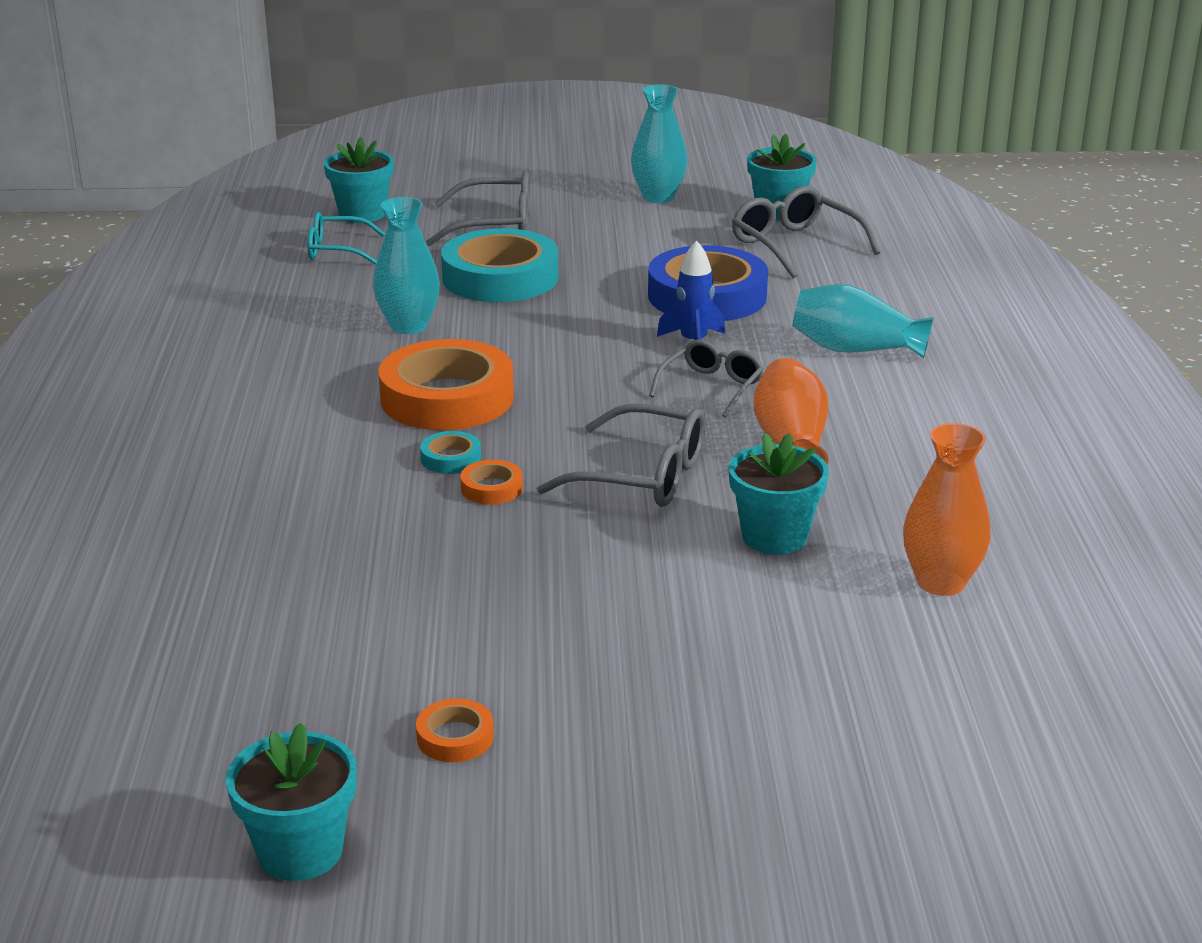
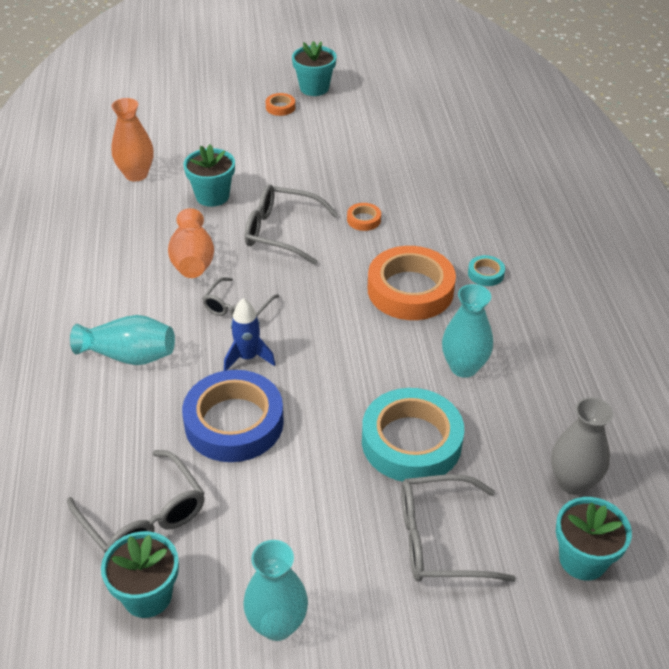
camera: 175 degrees right, 15 degrees up
(300, 851) = (391, 68): turquoise flower pot -> turquoise flower pot (314, 88)
(337, 250) = (573, 482): turquoise glasses -> grey vase
(451, 458) = (392, 239): turquoise tape -> turquoise tape (485, 274)
(455, 737) = (349, 102): orange tape -> orange tape (280, 107)

